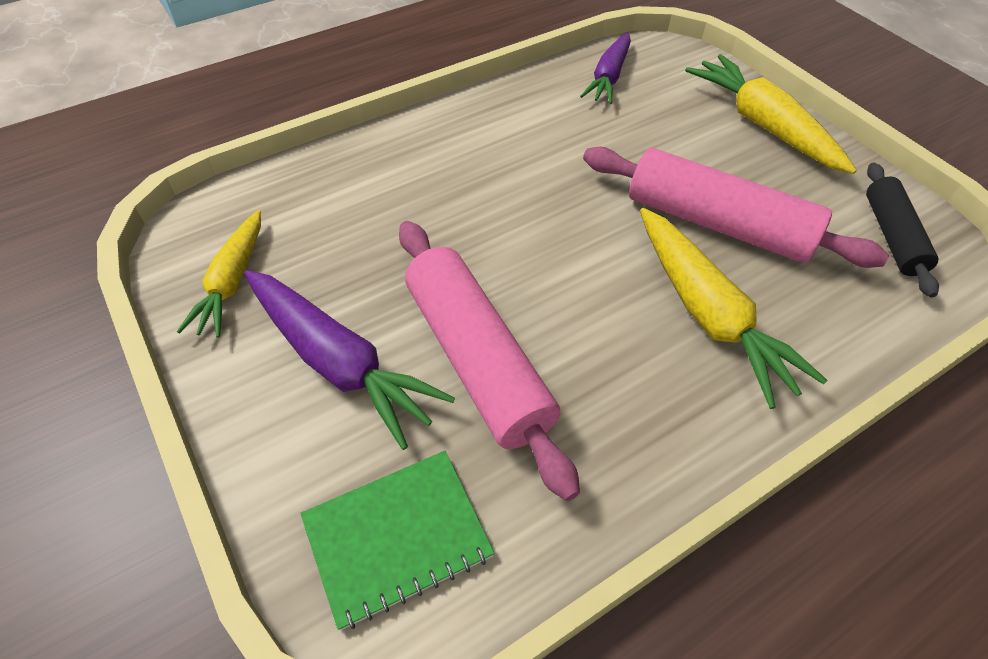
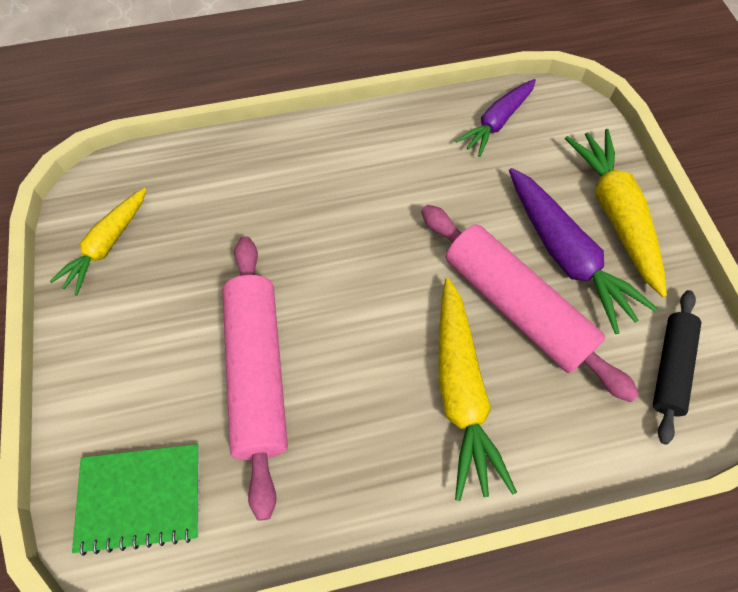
camera: 20 degrees right, 10 degrees up
(339, 362) = (156, 341): purple carrot -> purple carrot (566, 255)

